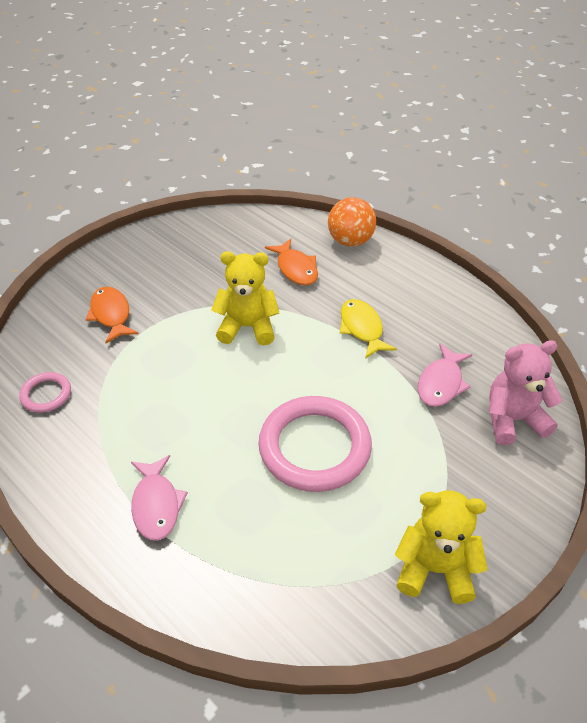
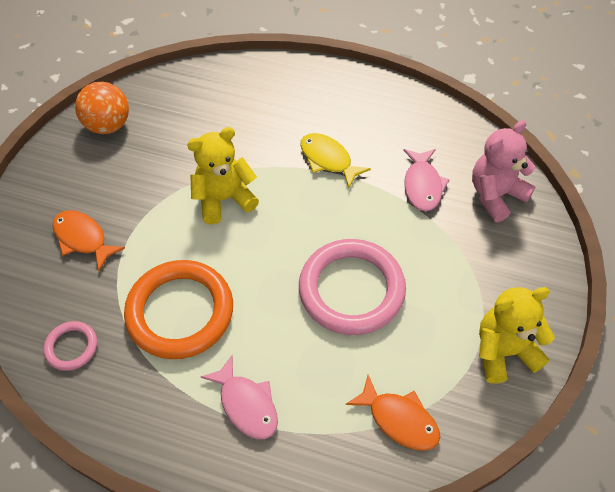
camera: 25 degrees left, 10 degrees up
(150, 403) = (180, 312): none -> orange ring
(296, 268) = (234, 121): orange fish -> orange fish (399, 419)
(350, 241) = (268, 74): orange ball -> orange ball (108, 125)

